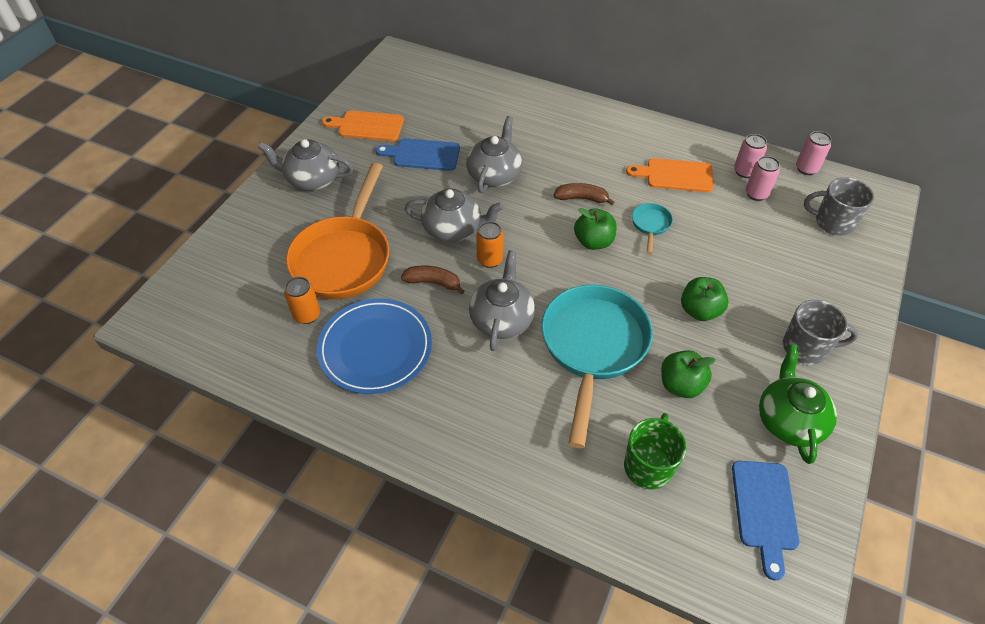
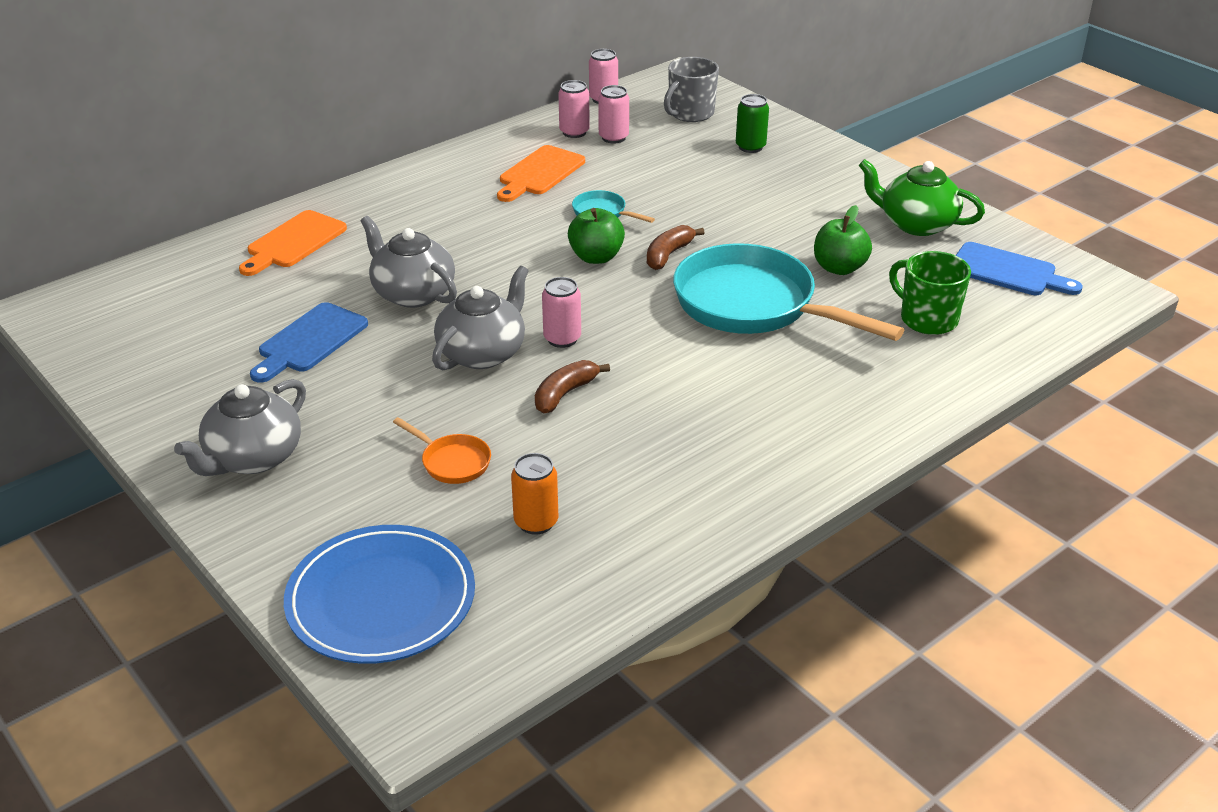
camera: 65 degrees left, 15 degrees down
(344, 257) = (452, 462): orange pan -> orange pan, size x0.42
(367, 126) = (188, 376): orange cutting board -> orange cutting board (293, 242)
(375, 348) = (642, 471): blue plate -> blue plate (381, 599)
(490, 260) = (562, 339): orange can -> pink can
(502, 319) = (667, 356): grey teapot -> none
(582, 198) = (518, 243): brown banana -> brown banana (668, 255)
(699, 311) = (750, 225): green apple -> none
(806, 348) = (837, 185): grey mug -> none
(815, 274) = (750, 147): none -> green can

